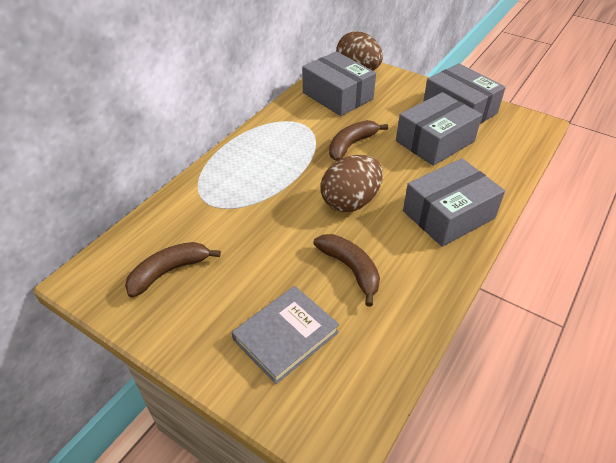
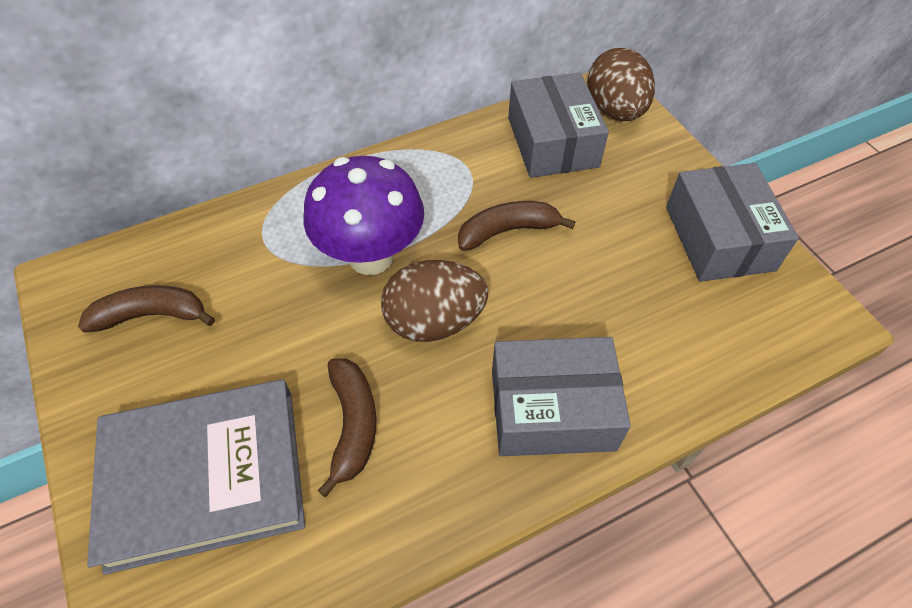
camera: 30 degrees right, 10 degrees up
(284, 186) = (371, 256): none -> purple mushroom
(286, 336) = (204, 477): grey book -> grey book, size x1.60
(435, 141) = (634, 277): grey box -> none

